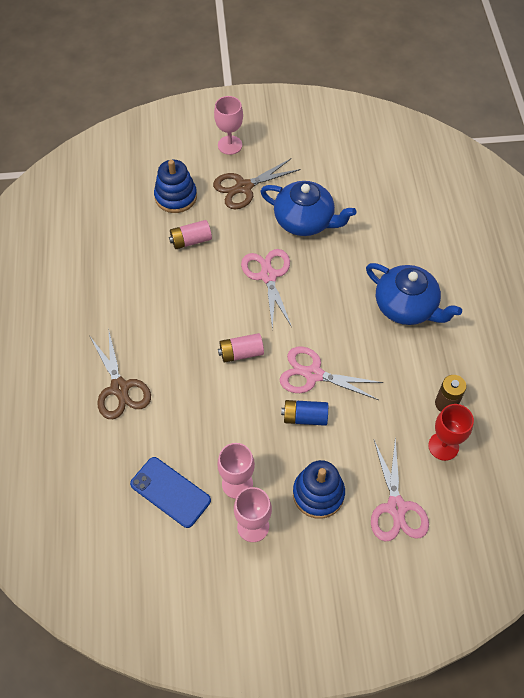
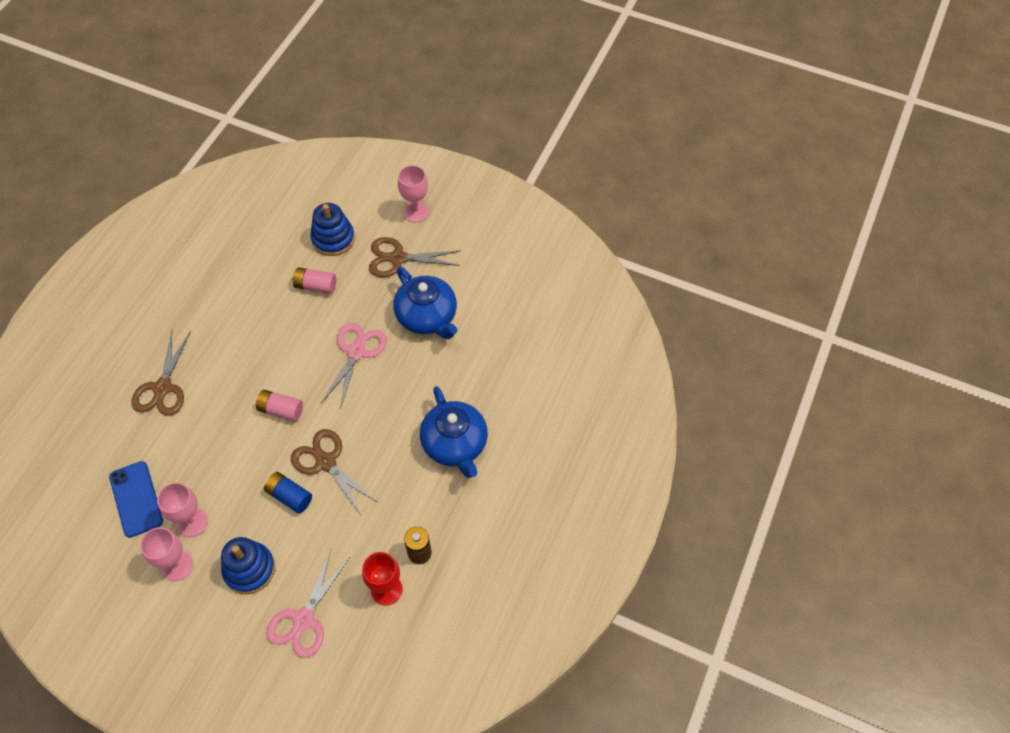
camera: 30 degrees right, 0 degrees up
(313, 374) = (326, 462): pink scissors -> brown scissors

